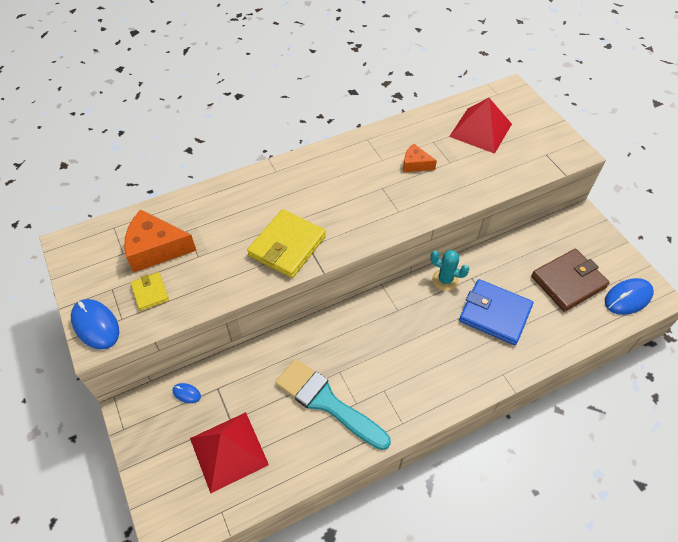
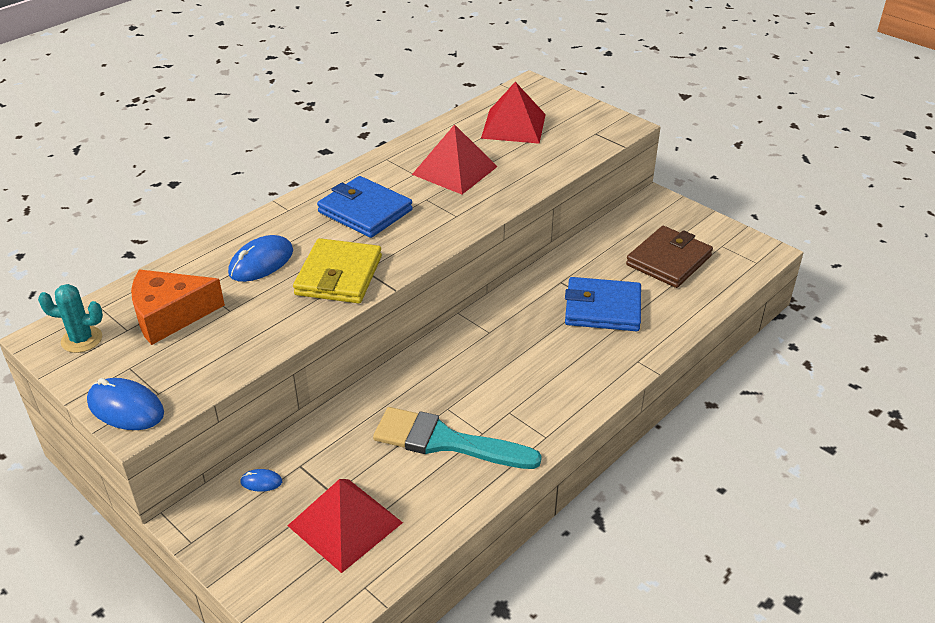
camera: 20 degrees left, 15 degrees down
(150, 292) = (184, 359): yellow wallet -> none
(331, 187) = (365, 211): none -> blue wallet
(415, 164) = (454, 170): orange cheese -> red pyramid
(445, 280) = (531, 291): turquoise cactus -> turquoise cactus (81, 339)
(628, 298) = (737, 260): blue mouse -> blue mouse (261, 262)

